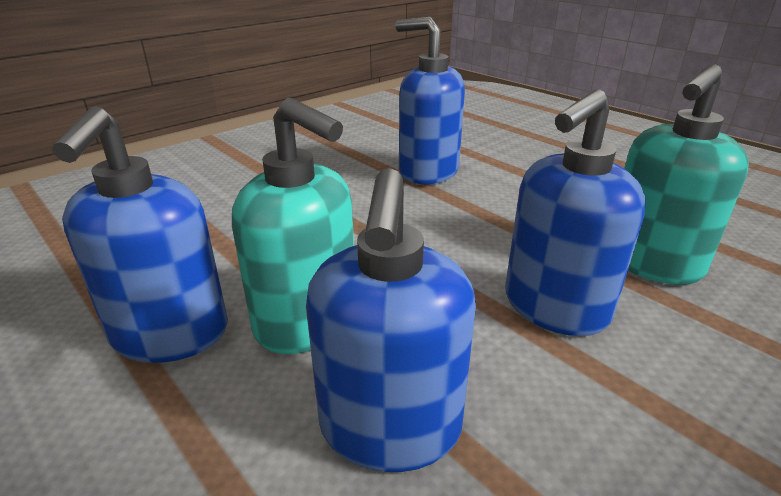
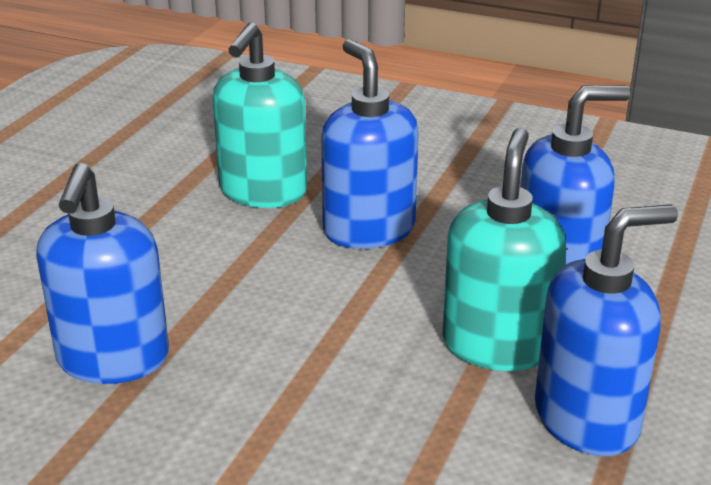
camera: 115 degrees left, 0 degrees up
(554, 307) = (368, 230): blue soap dispenser -> blue soap dispenser turned 135 degrees counterclockwise
(651, 262) = (263, 192): turquoise soap dispenser -> turquoise soap dispenser turned 90 degrees clockwise

